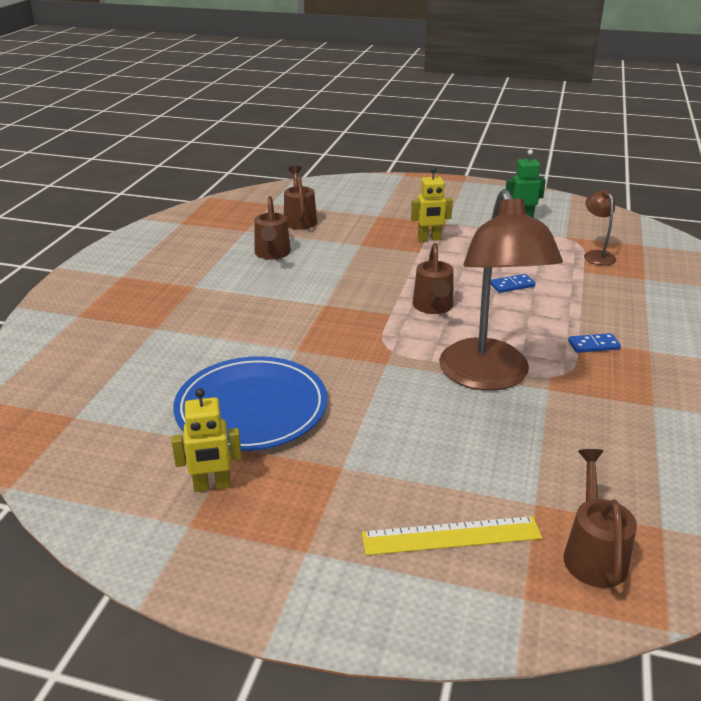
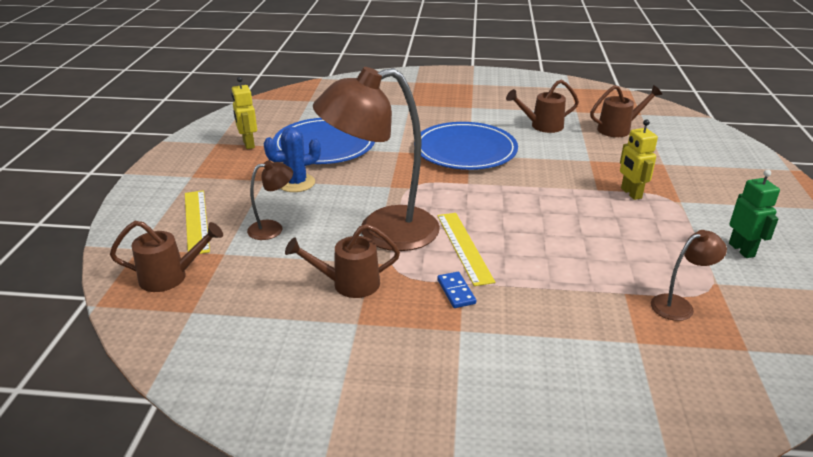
camera: 80 degrees right, 0 degrees up
(311, 305) = (465, 150): none -> blue plate
(359, 437) = (296, 183): none -> blue cactus
(433, 307) = (489, 202): brown watering can -> brown watering can (349, 284)
(476, 460) = (273, 228): none -> brown lamp
(512, 285) = (558, 243): blue domino -> none
(518, 332) = (464, 247): none -> yellow ruler

